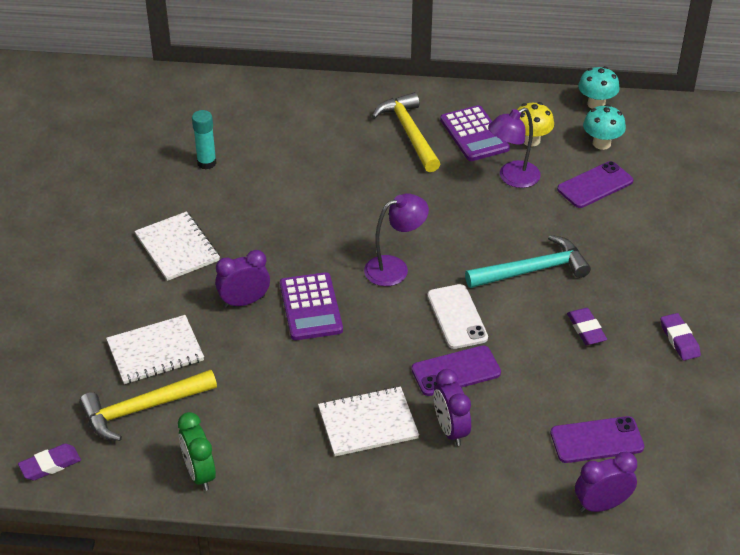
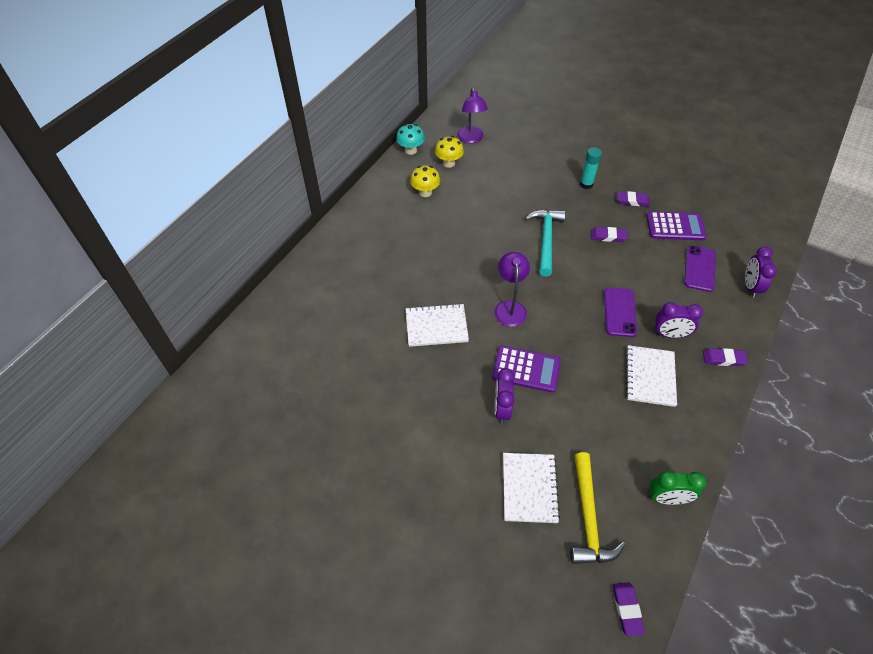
camera: 65 degrees left, 10 degrees up
(177, 248) = (419, 434): white notebook -> white notebook (436, 326)
(206, 163) = (331, 380): turquoise glue stick -> turquoise glue stick (586, 184)
(409, 133) = (377, 248): yellow hammer -> none
(443, 494) = (723, 359): none -> purple eraser
(457, 317) = (571, 292): white phone -> none
(474, 134) = (401, 216): purple calculator -> purple calculator (675, 226)
(512, 178) = (456, 215): purple lamp -> purple lamp (471, 139)
(595, 185) = (485, 181): purple phone -> none
(601, 143) = (449, 163): turquoise mushroom -> yellow mushroom

